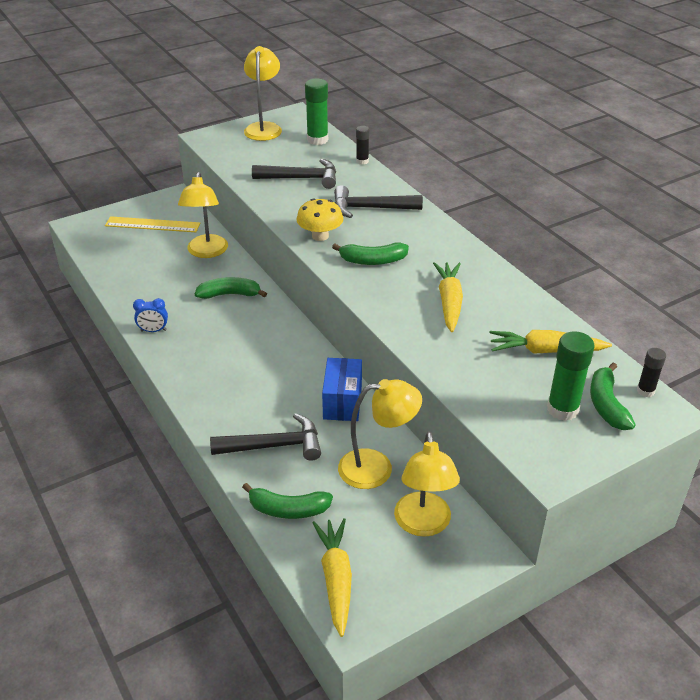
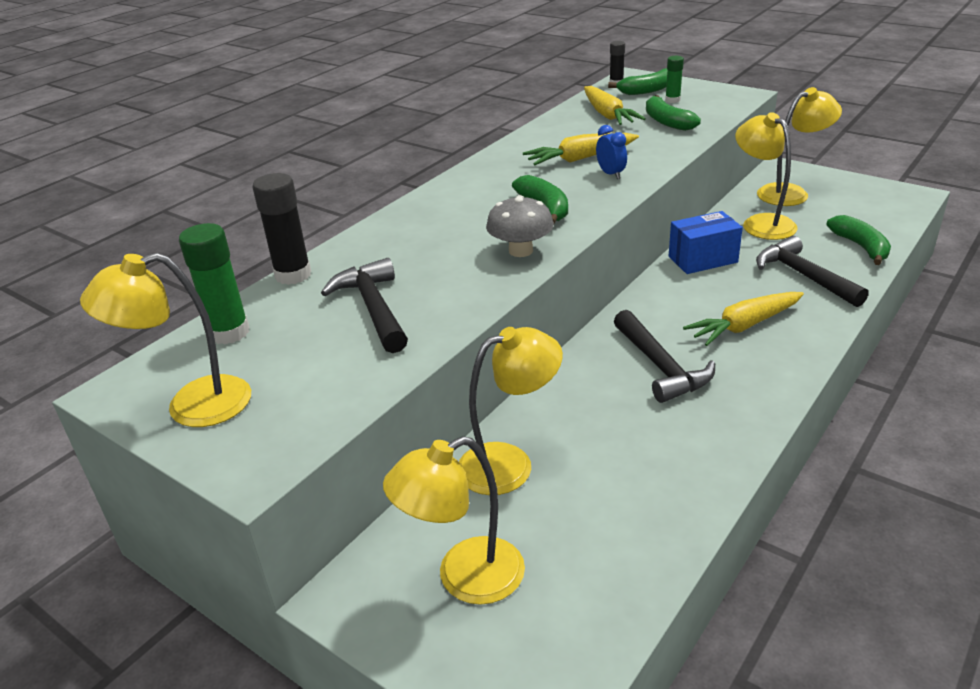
camera: 110 degrees left, 5 degrees down
(152, 224) = (464, 578): yellow ruler -> yellow lamp
(153, 330) = (735, 433): blue clock -> blue clock (611, 174)
(230, 294) = (597, 396): green banana -> green banana (666, 122)
(320, 236) = (521, 251): yellow mushroom -> grey mushroom
(336, 579) = (889, 210): yellow carrot -> yellow carrot (744, 326)
(362, 161) = (293, 275): black glue stick -> black glue stick, size x1.74
(370, 208) = (427, 237): black hammer -> black hammer (660, 366)
(562, 409) = (672, 100): green glue stick -> green glue stick, size x0.58

